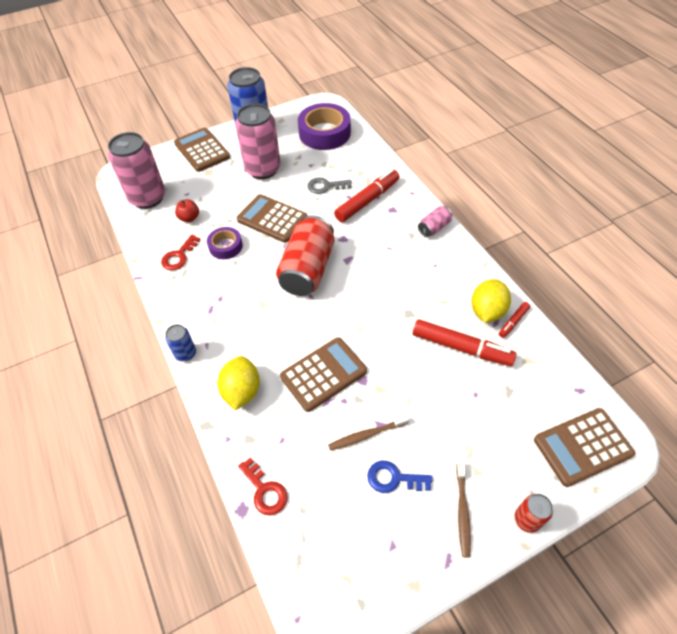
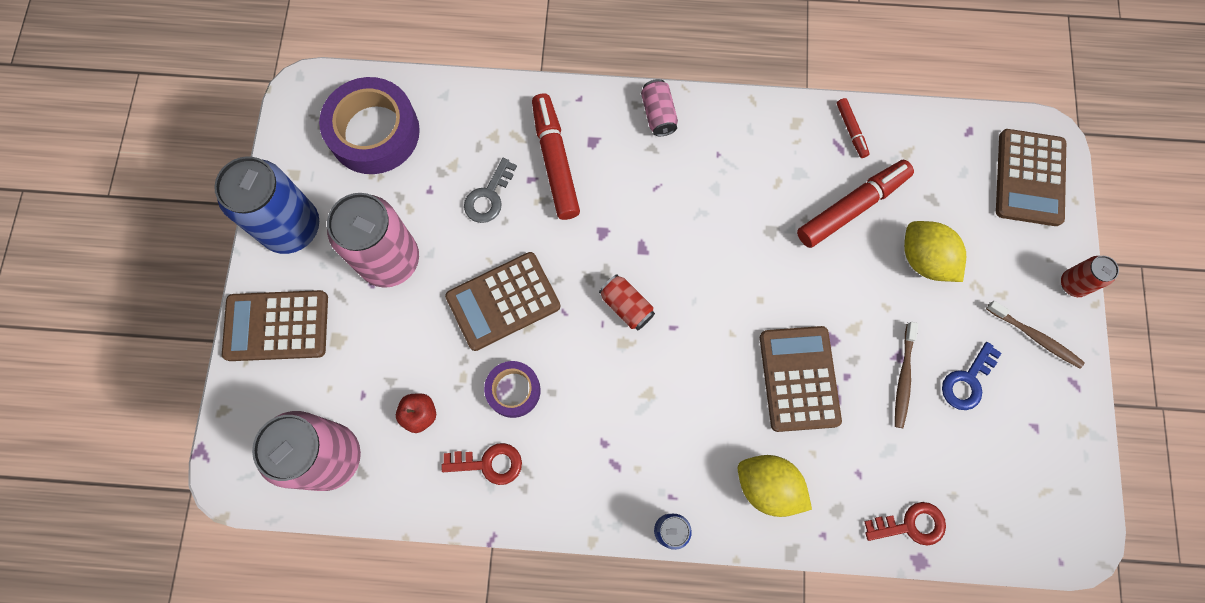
camera: 60 degrees left, 20 degrees up
(179, 256) = (489, 463): red key -> red key turned 60 degrees counterclockwise
(307, 269) = (626, 306): red can -> red can, size x0.48
(487, 311) = (820, 146): yellow lemon -> yellow lemon (924, 259)

